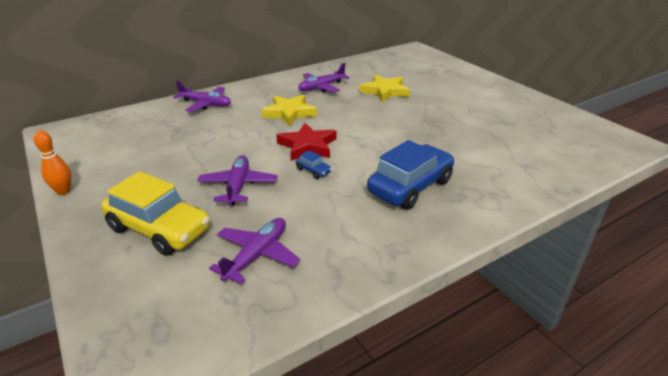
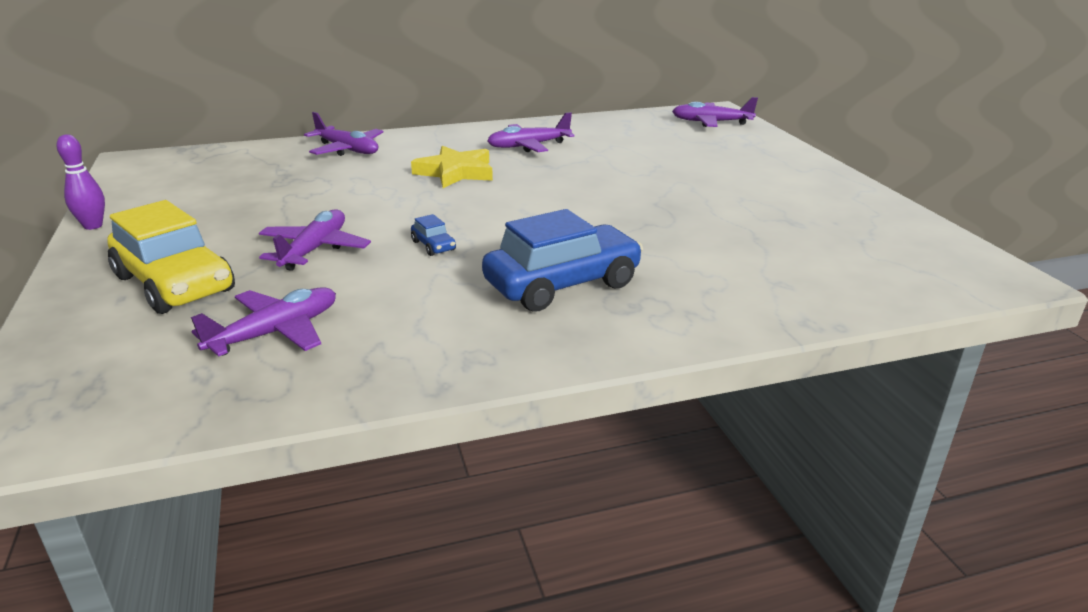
camera: 15 degrees right, 5 degrees down
(63, 191) = (93, 226): orange bowling pin -> purple bowling pin
(307, 146) = (449, 215): red star -> none
(385, 91) = (622, 160): yellow star -> none
(417, 58) = (711, 122): none -> purple plane

